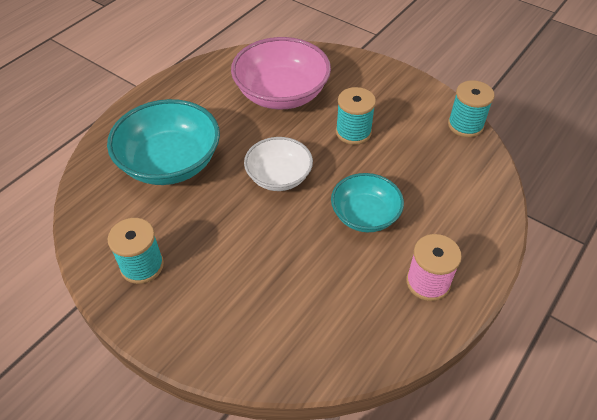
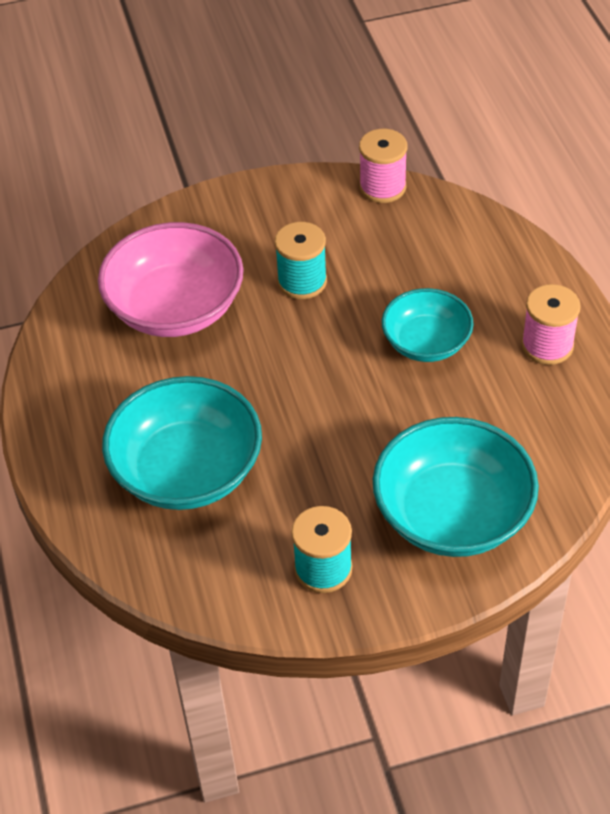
camera: 50 degrees left, 0 degrees up
(235, 310) = (452, 514): none -> turquoise bowl
(279, 177) = (306, 382): white bowl -> none
(465, 125) = (382, 187): turquoise spool -> pink spool

